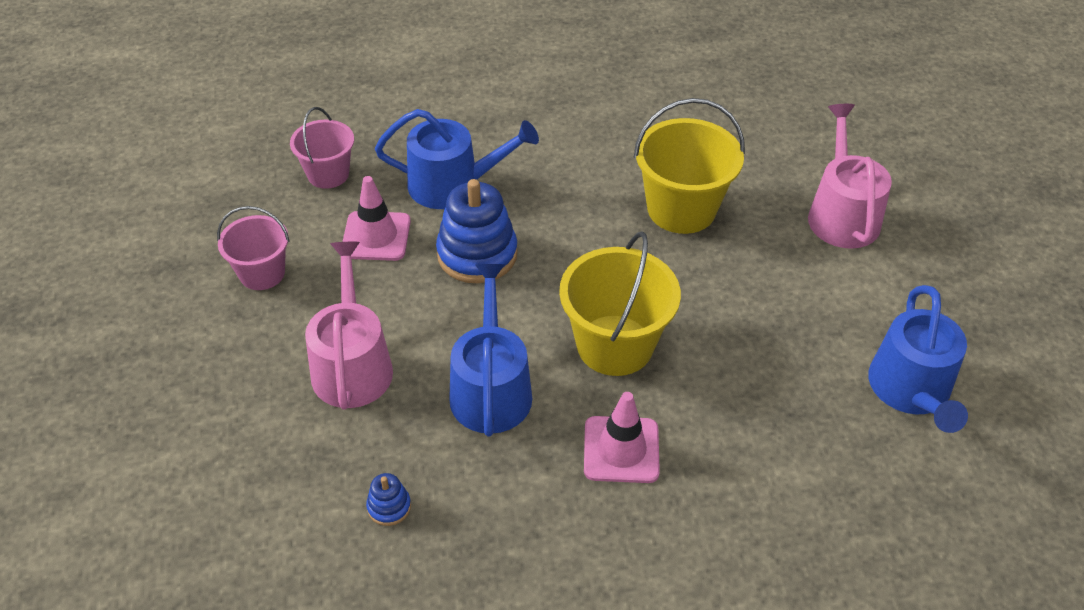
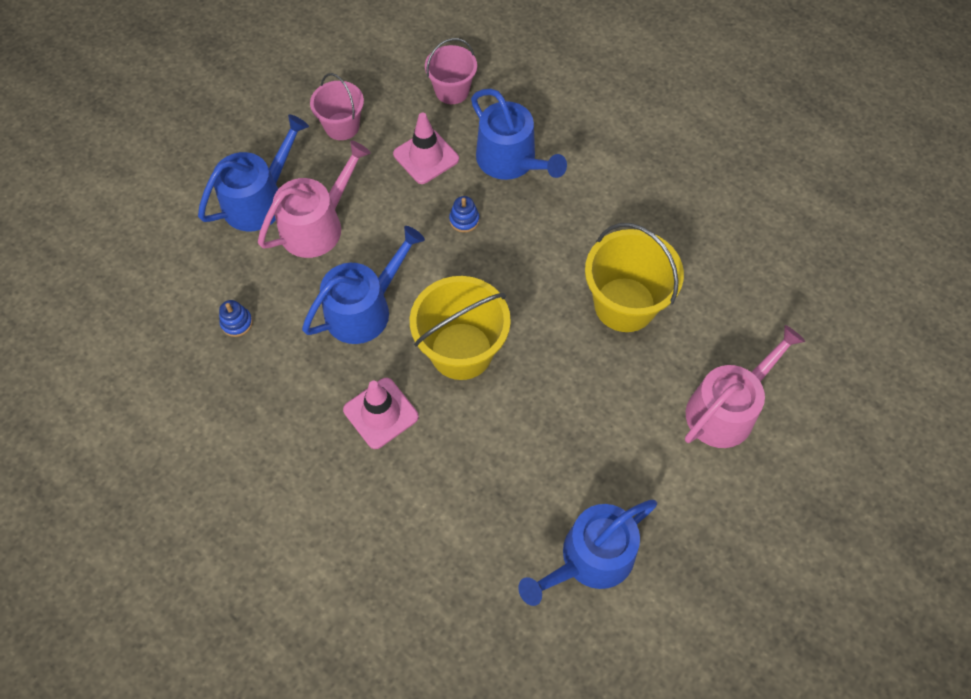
camera: 50 degrees right, 15 degrees up
(263, 392) = (259, 200): none -> blue watering can
(477, 254) = (464, 220): blue stacking toy -> blue stacking toy, size x0.45

